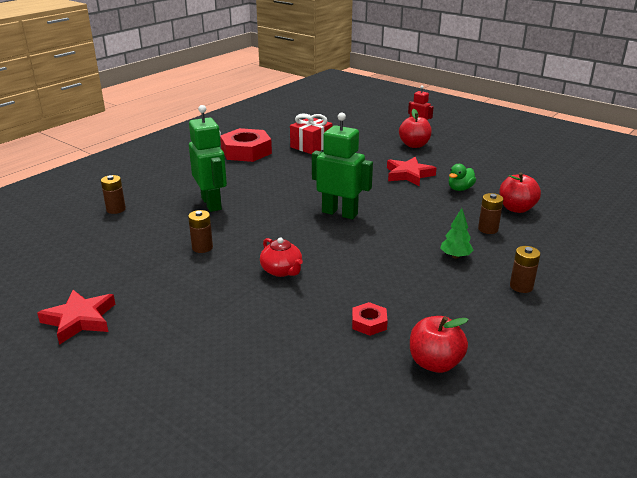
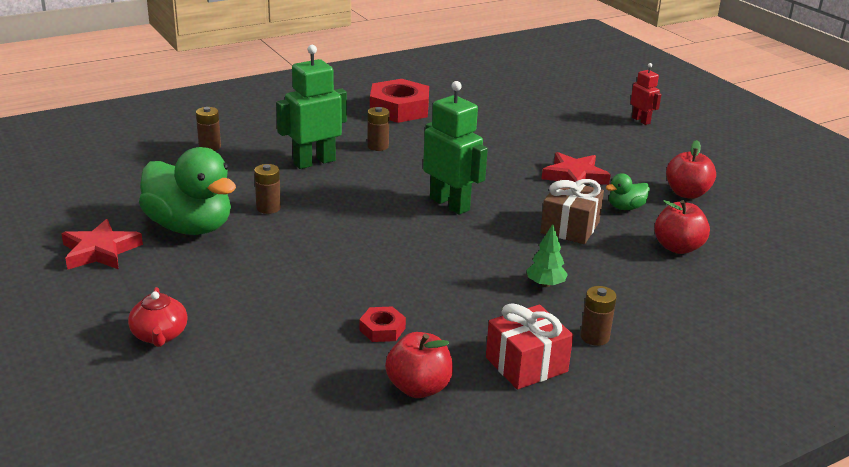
camera: 20 degrees right, 0 degrees up
(147, 279) = (190, 227): none -> green duck
(211, 203) = (314, 162): green robot -> green robot turned 120 degrees counterclockwise
(282, 271) = (333, 252): red teapot -> red teapot (160, 335)
(311, 146) = (482, 117): red gift -> red gift (526, 364)
(414, 145) = (615, 141): red apple -> red apple (687, 193)
(436, 211) = (569, 227): none -> brown gift
(488, 229) = (616, 263): brown battery -> brown battery (378, 146)

